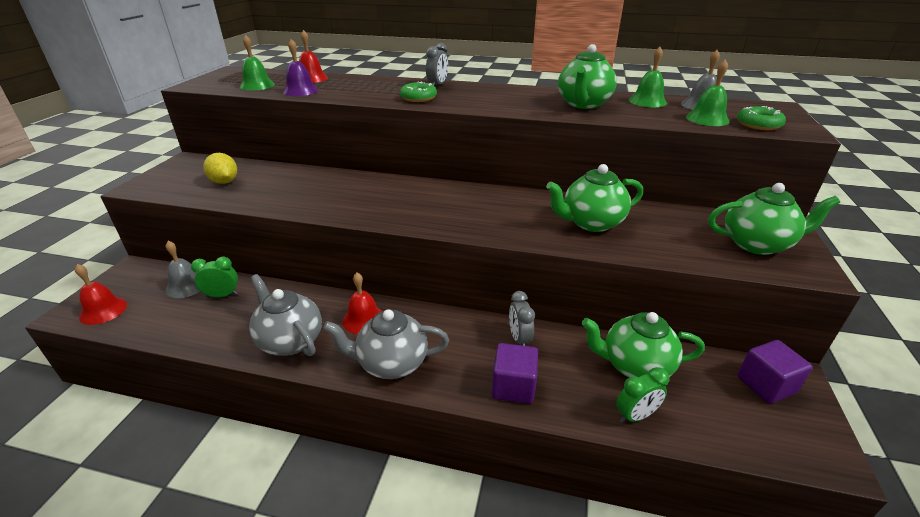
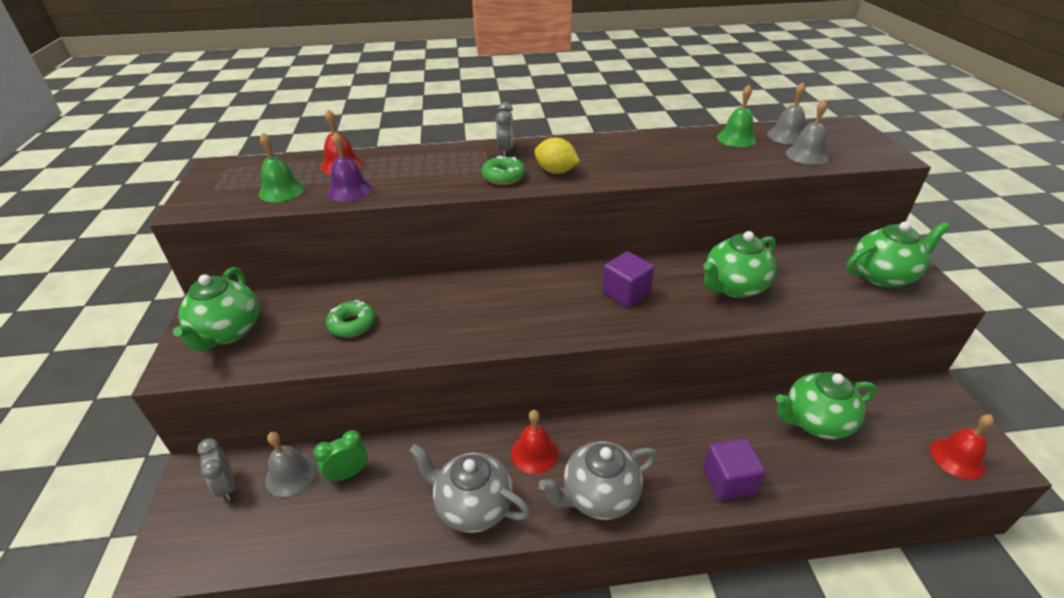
camera: 20 degrees left, 5 degrees up
(103, 310) = (205, 544): red bell -> red bell (957, 458)
(224, 182) = (291, 330): yellow lemon -> yellow lemon (556, 171)
(519, 339) = (701, 425): grey clock -> grey clock (227, 486)
(583, 104) = (681, 154): green teapot -> green teapot (228, 332)
(635, 415) = (844, 474): green clock -> none
(707, 119) = (807, 155): green bell -> grey bell
(758, 125) = (853, 155): green donut -> green donut (352, 324)
(766, 385) = (922, 406): purple cube -> purple cube (626, 293)

